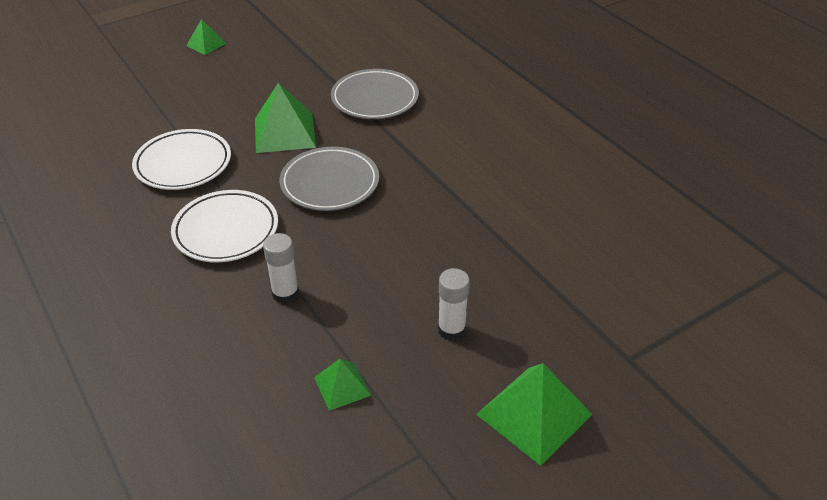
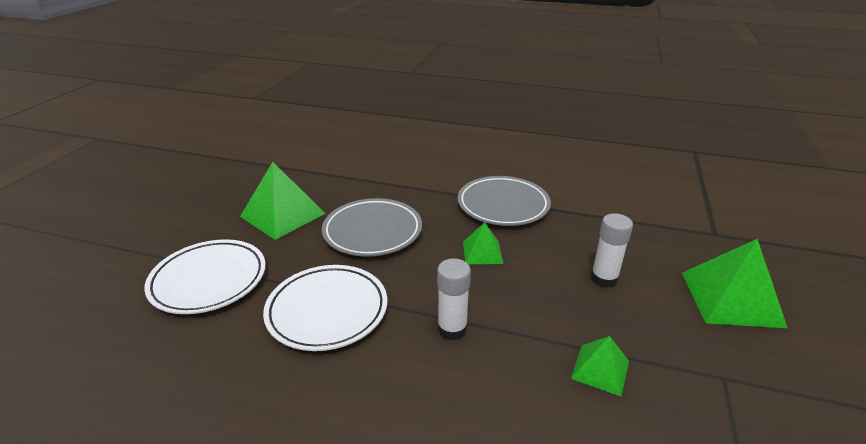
camera: 40 degrees left, 10 degrees down
(206, 44) = (116, 184): green pyramid -> green pyramid (482, 252)
(375, 99) = (330, 165): grey plate -> grey plate (503, 205)

